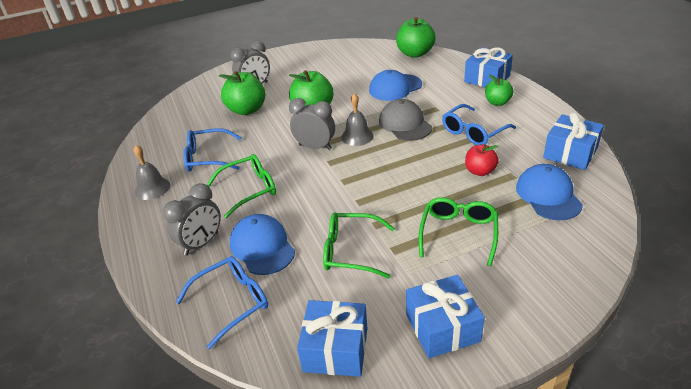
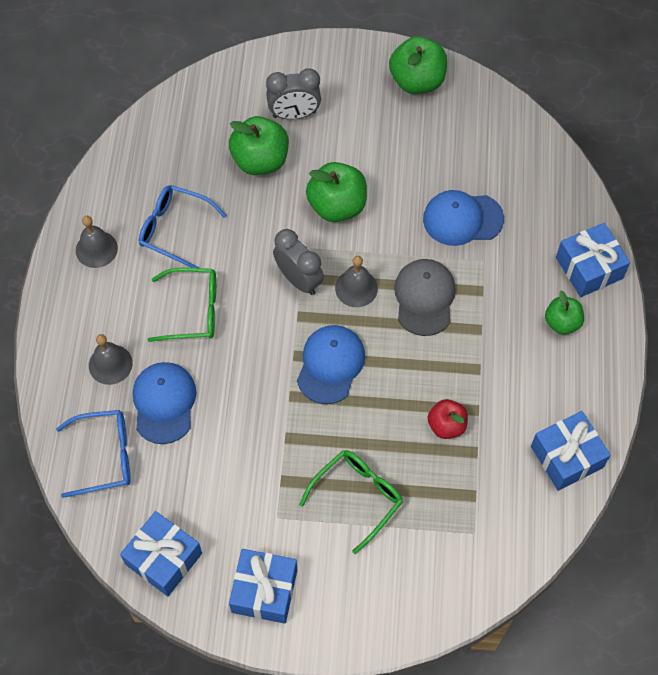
camera: 25 degrees right, 25 degrees up
(201, 243) = (110, 364): grey clock -> grey bell
(351, 251) = (242, 458): green glasses -> none
(415, 53) = (541, 157): green apple -> green apple (417, 81)
(473, 132) = (490, 359): blue glasses -> none
(548, 195) = (487, 501): blue cap -> blue cap (330, 365)

